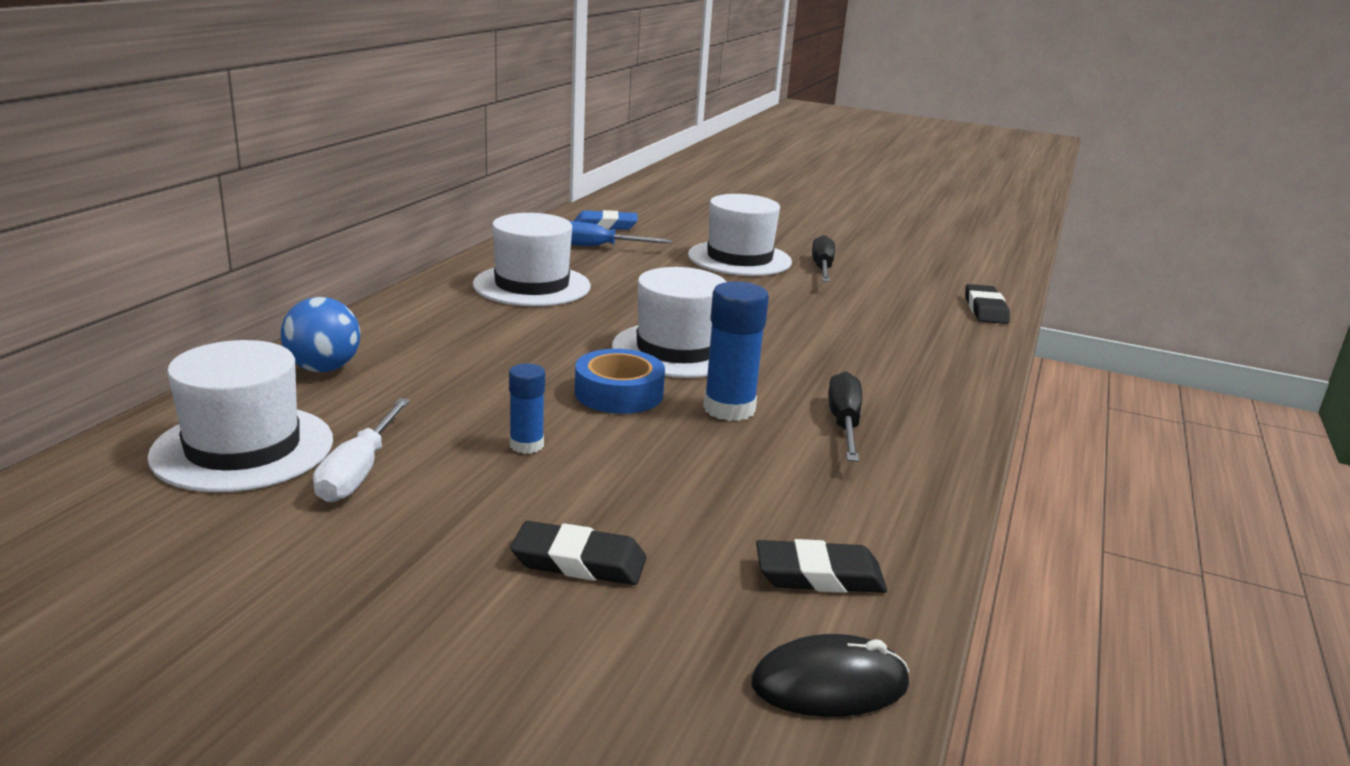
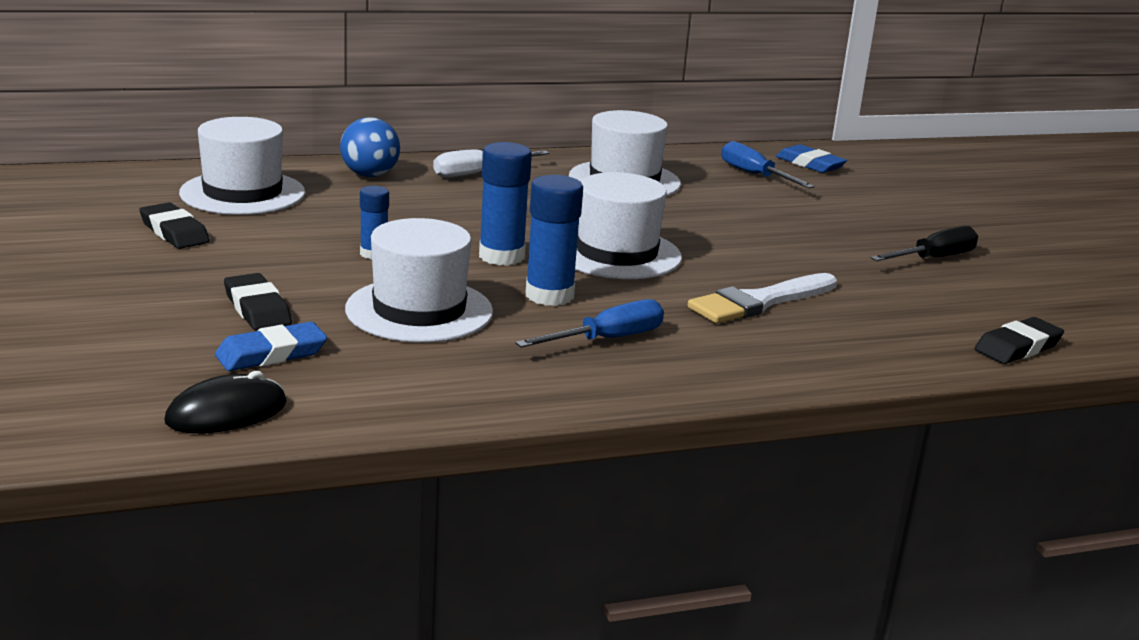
camera: 50 degrees right, 0 degrees up
(359, 471) = (265, 225): white screwdriver -> white screwdriver (478, 173)
(619, 393) = (501, 256): blue tape -> blue glue stick
(706, 598) = (271, 354): none -> blue eraser
(739, 258) = (867, 224): white hat -> white hat (419, 310)
(819, 575) = (353, 381): black eraser -> black eraser (174, 232)
(829, 684) = (226, 412): black mouse -> black mouse turned 75 degrees counterclockwise
(833, 344) = (759, 302): none -> white brush
(844, 424) = (607, 339): black screwdriver -> blue screwdriver

